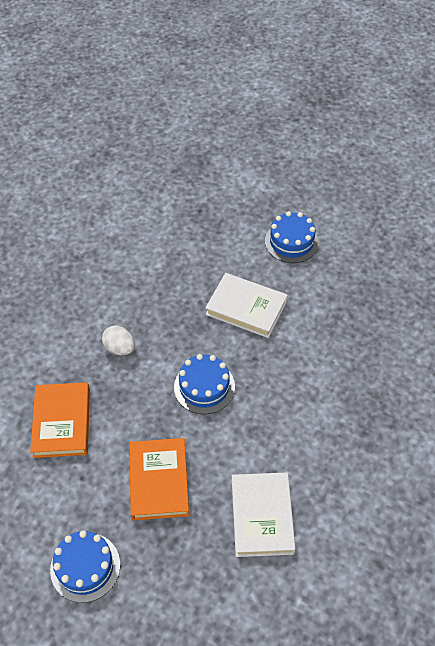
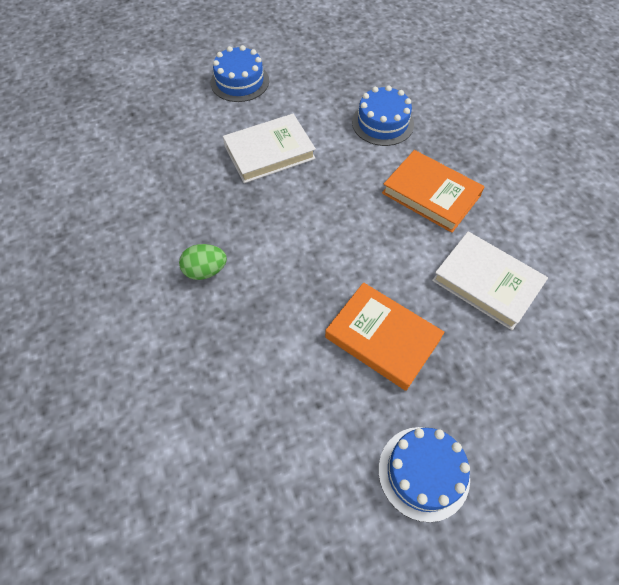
camera: 50 degrees left, 5 degrees up
(62, 422) = (236, 379): orange book -> orange book (431, 194)
(120, 348) = (205, 271): white egg -> green egg
(204, 387) = (317, 235): blue cake -> blue cake (382, 123)

